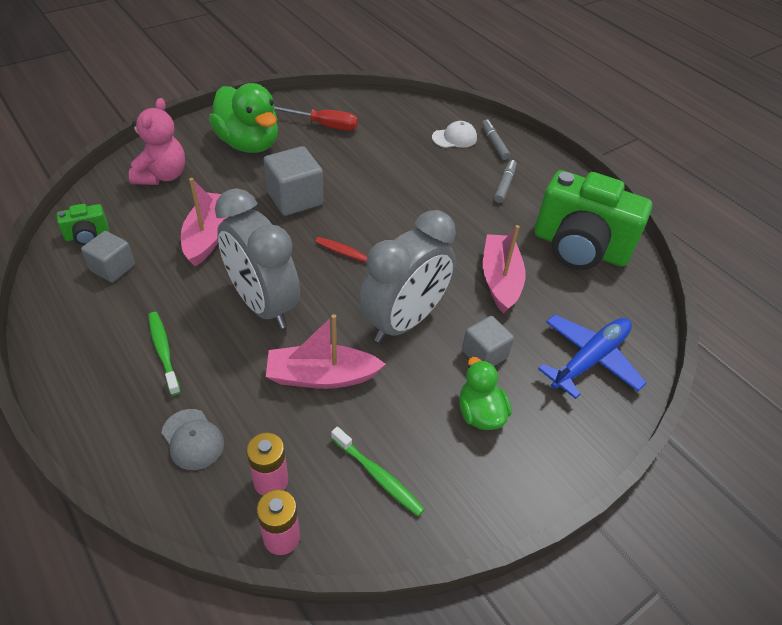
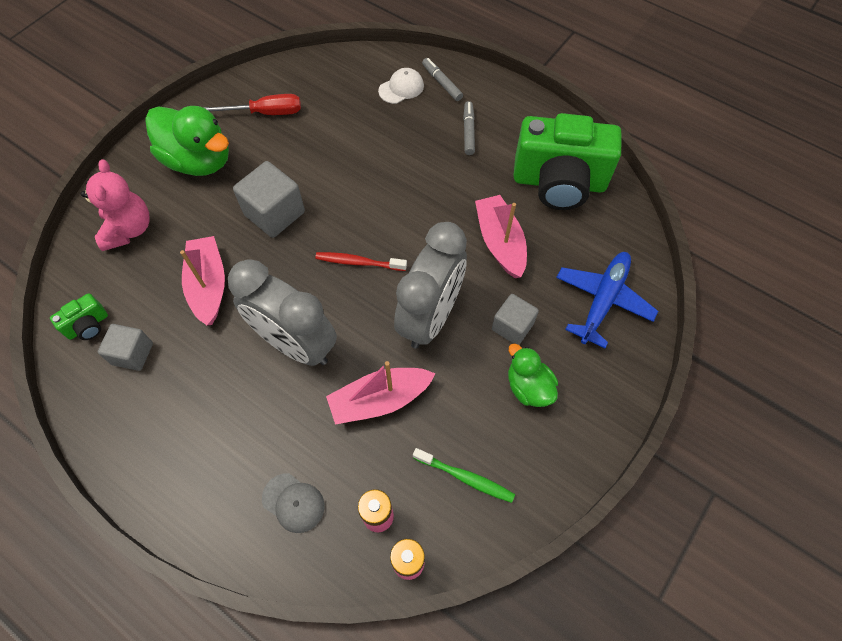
camera: 15 degrees left, 15 degrees up
(163, 351) = (226, 426): green toothbrush -> none

